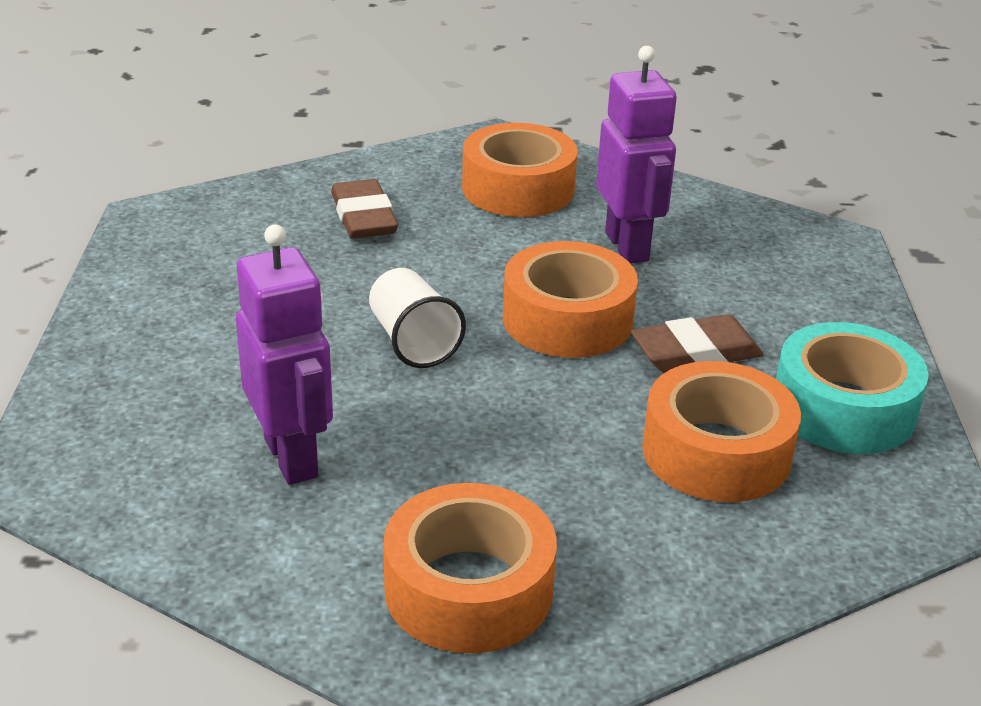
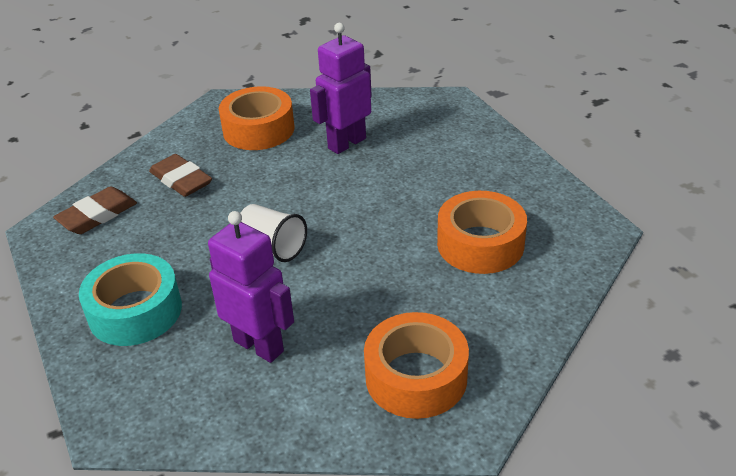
camera: 25 degrees left, 5 degrees up
(567, 319) = (347, 199): orange tape -> none
(627, 247) = (346, 143): purple robot -> purple robot turned 90 degrees counterclockwise
(696, 352) = (428, 192): brown eraser -> brown eraser (97, 215)
(843, 408) = (522, 194): turquoise tape -> turquoise tape (135, 311)

